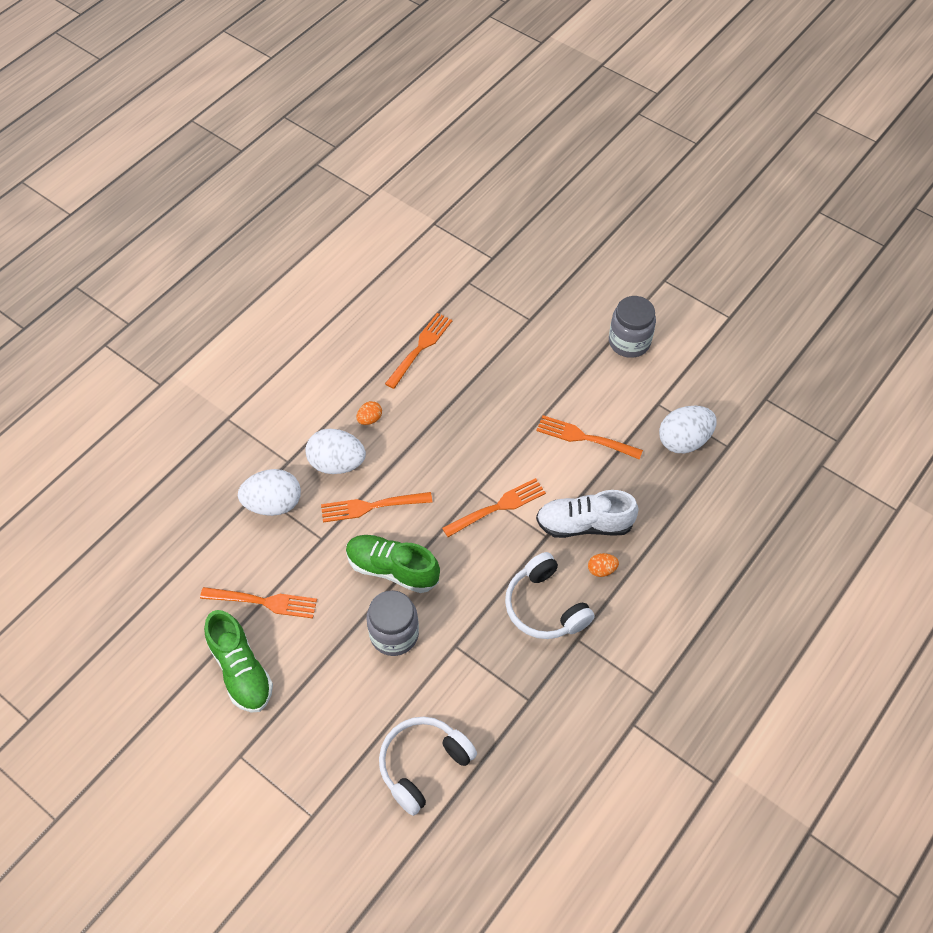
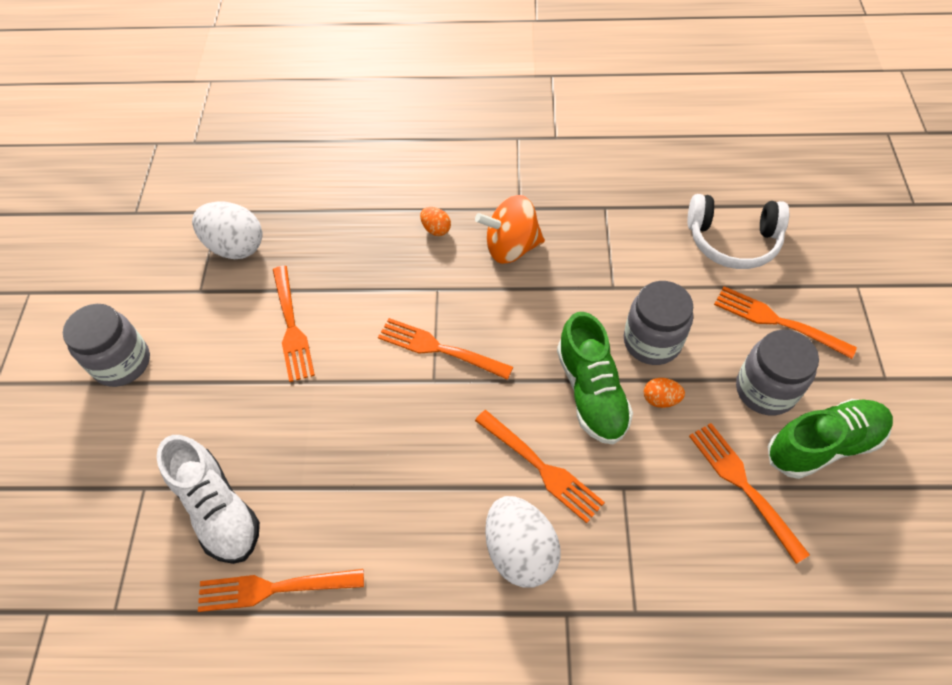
camera: 125 degrees left, 0 degrees up
(241, 670) = (823, 445): green shoe -> green shoe turned 45 degrees clockwise
(273, 504) = (633, 579): white egg -> none
(302, 671) = (765, 390): none -> grey jar
(336, 729) = (778, 321): none -> orange fork
(370, 419) = (429, 564): orange egg -> orange egg (660, 399)
(545, 606) = (511, 247): white headphones -> orange spinning top
(584, 524) = (398, 268): white shoe -> white shoe (218, 509)

